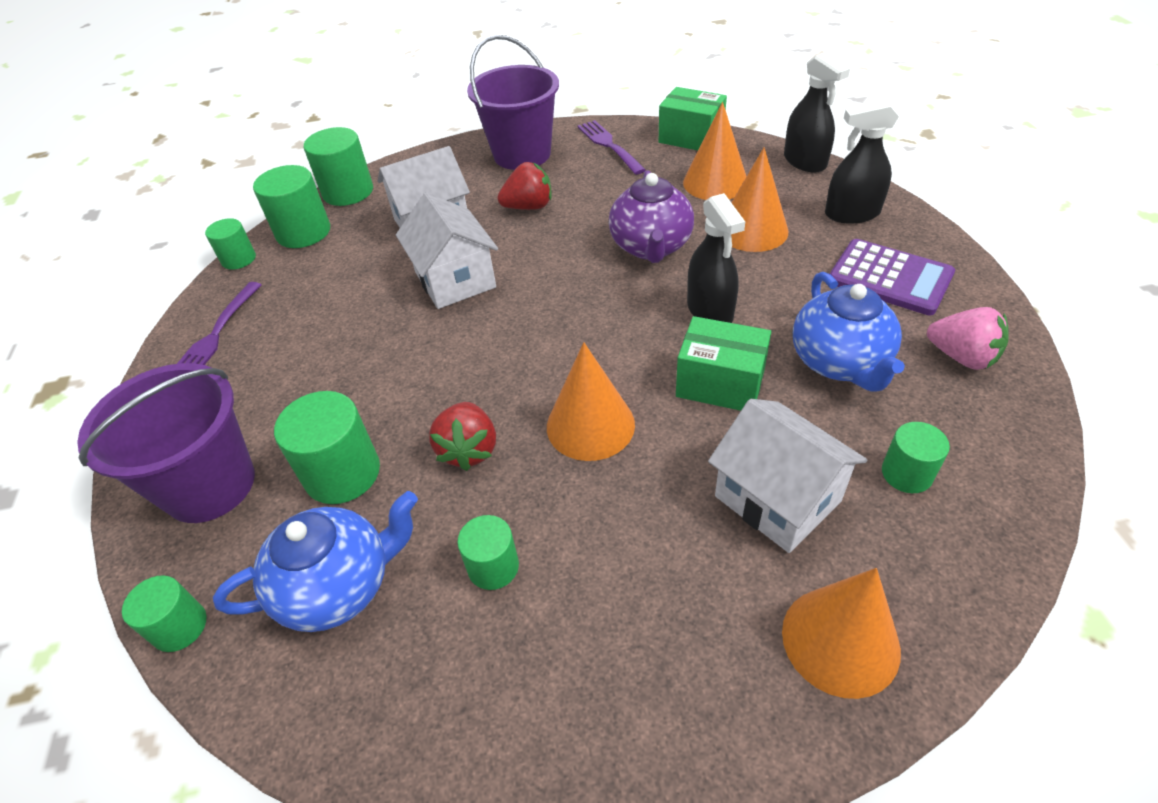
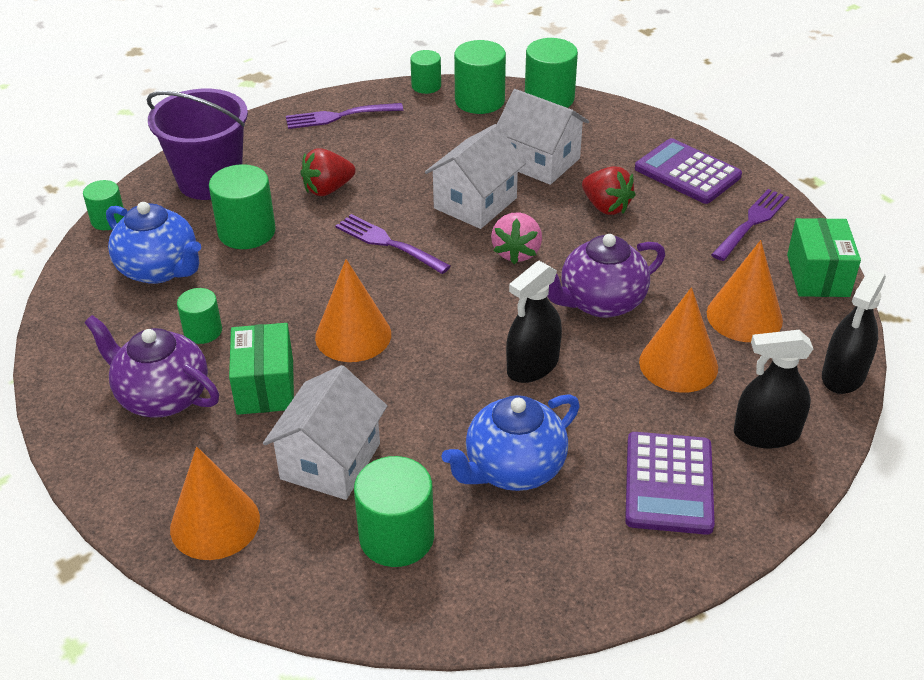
camera: 60 degrees right, 5 degrees down
(464, 357) = (388, 243): none -> purple fork
(469, 450) = (296, 282): red strawberry -> red strawberry (328, 189)
(522, 154) = (687, 172): purple bucket -> purple calculator
(589, 645) = (162, 396): none -> purple teapot
(720, 383) = (441, 396): green box -> green box (265, 386)
(852, 214) = (766, 434): black spray bottle -> black spray bottle turned 60 degrees counterclockwise
(906, 473) = (396, 537): green cylinder -> green cylinder, size x1.65
(961, 357) = (574, 557): pink strawberry -> pink strawberry (516, 252)

